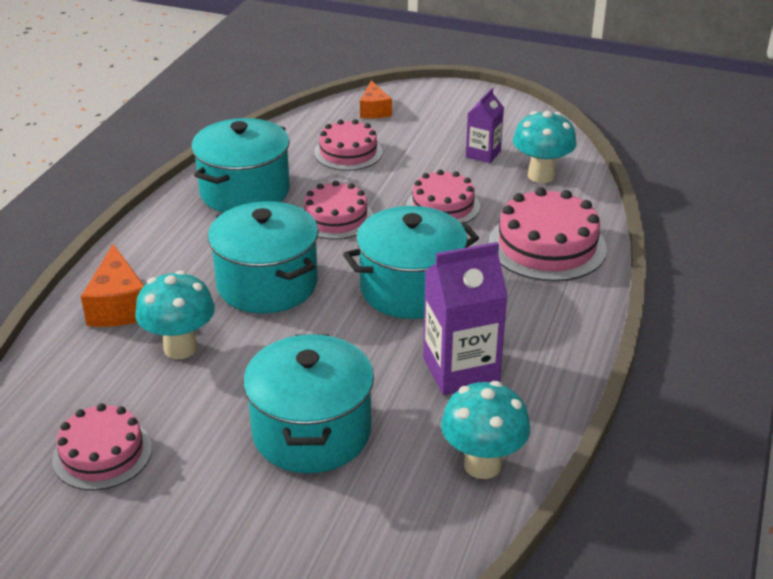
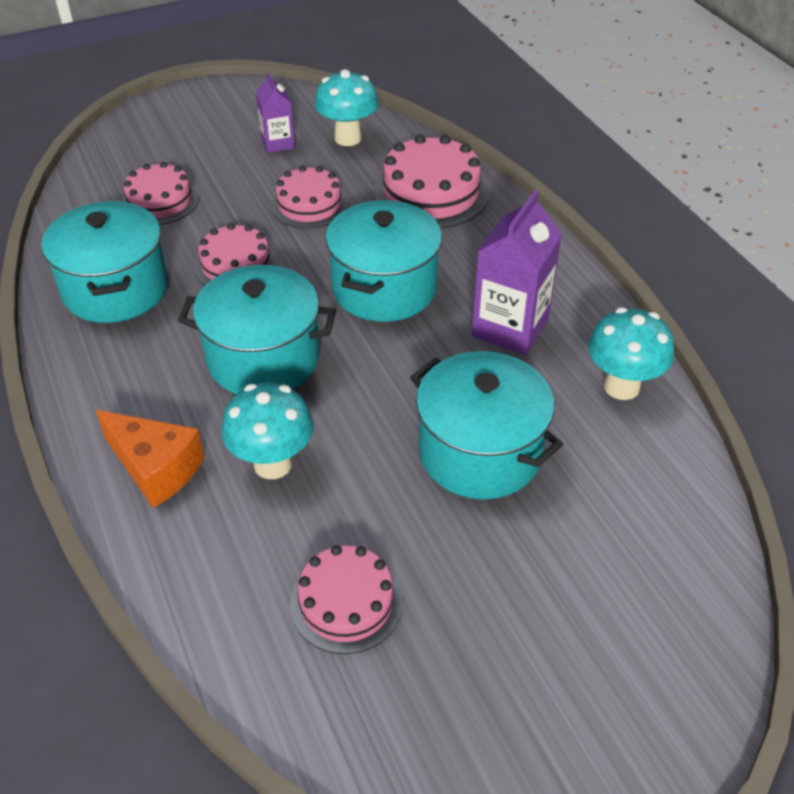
camera: 45 degrees left, 10 degrees up
(374, 110) = (127, 150): orange cheese -> none

